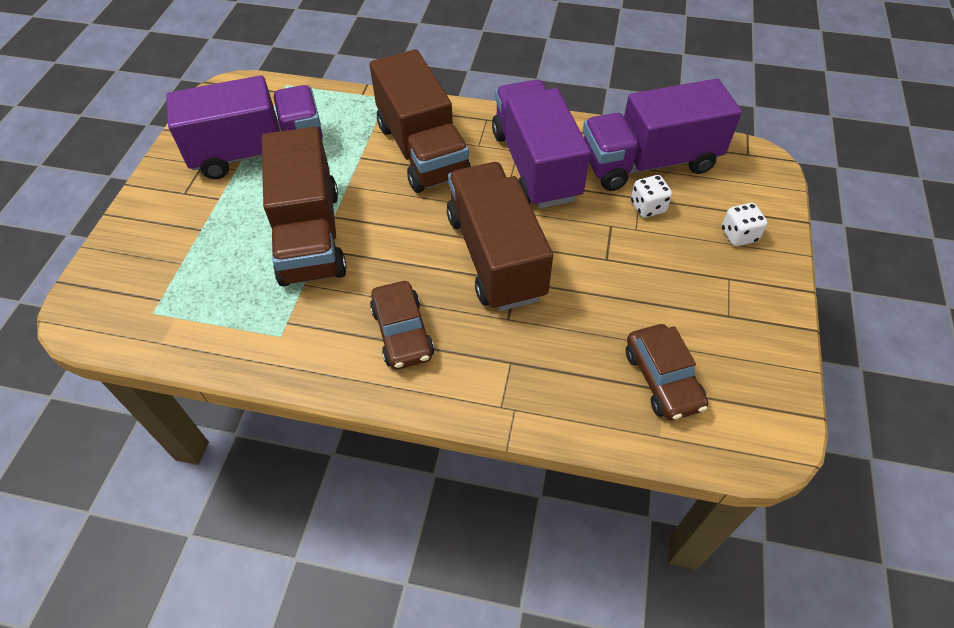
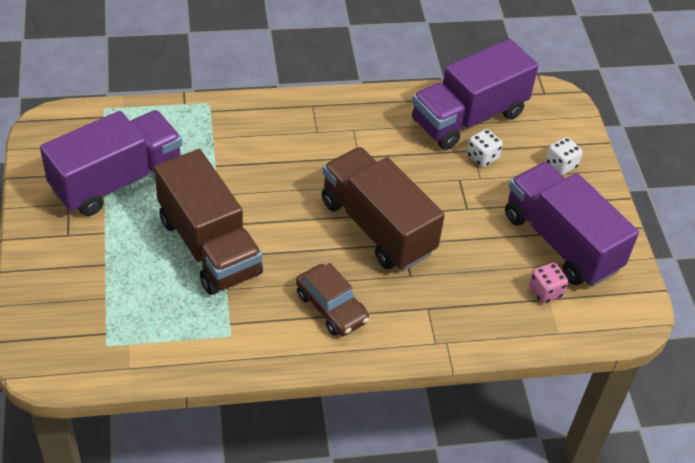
camera: 25 degrees left, 5 degrees down
(422, 150) = (269, 147): brown truck -> none
(535, 165) = (375, 140): purple truck -> purple truck (561, 242)
(662, 379) = (545, 291): brown car -> pink dice

